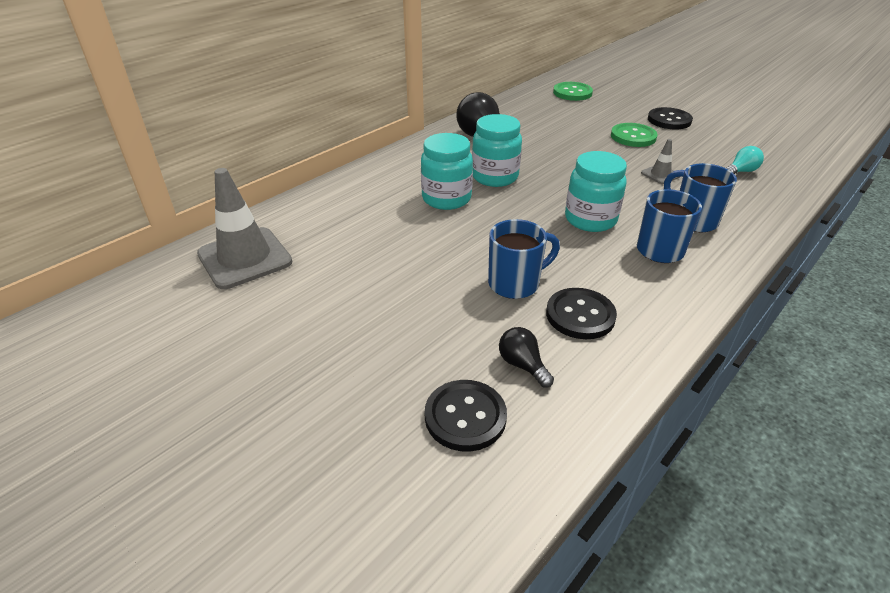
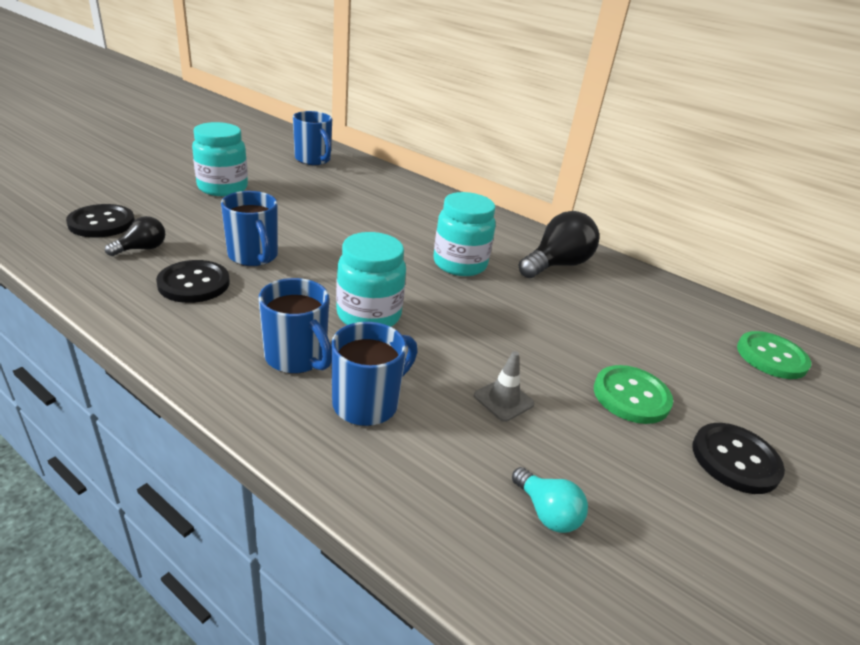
camera: 80 degrees right, 5 degrees down
(245, 258) = (313, 160): grey traffic cone -> blue mug
(446, 199) = (407, 235): turquoise jar -> turquoise jar (223, 188)

